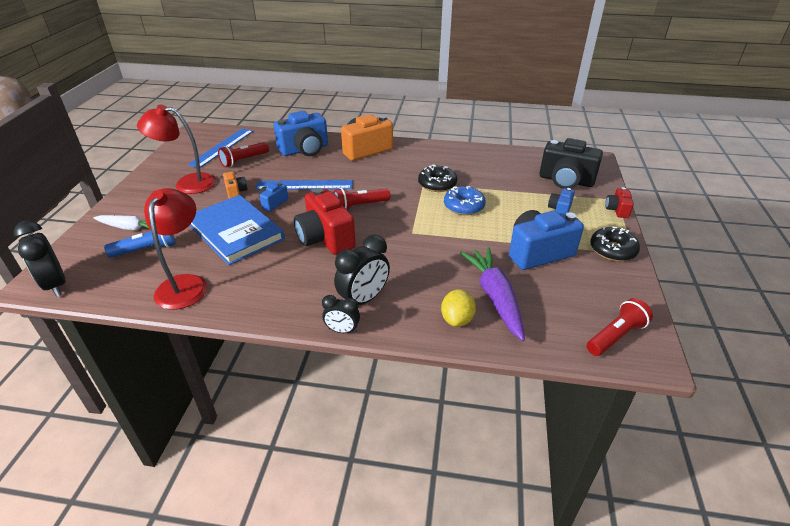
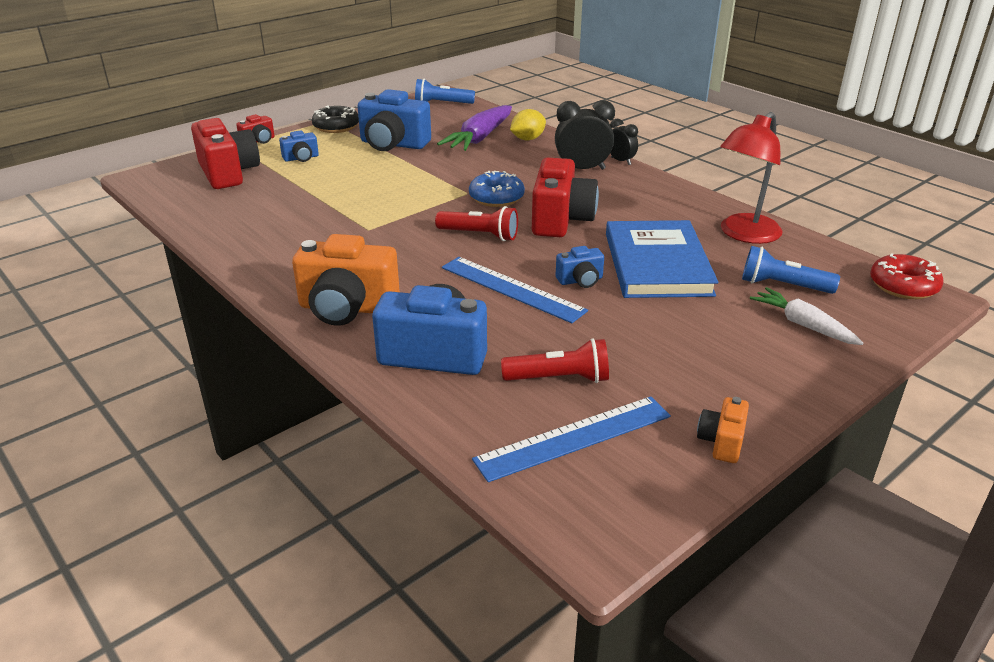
camera: 140 degrees left, 5 degrees down
(55, 285) = (903, 286): black clock -> red donut
(187, 183) = (689, 370): red lamp -> none
(236, 192) = (619, 319): orange camera -> orange camera (721, 442)
(437, 184) = (355, 222): black donut -> none
(464, 206) = (375, 193): blue donut -> blue donut (496, 198)
(566, 181) = (228, 173): black camera -> red camera
(616, 336) = (442, 104): red flashlight -> blue flashlight

